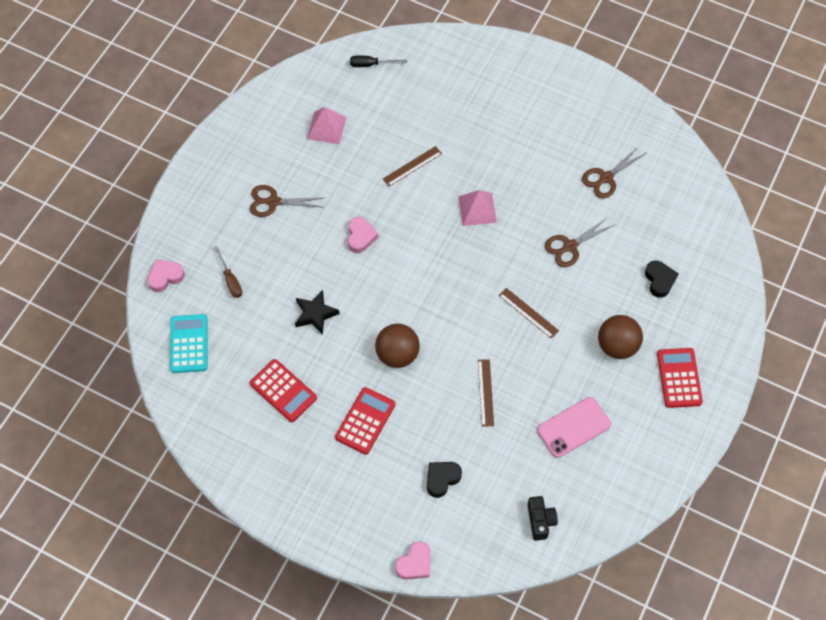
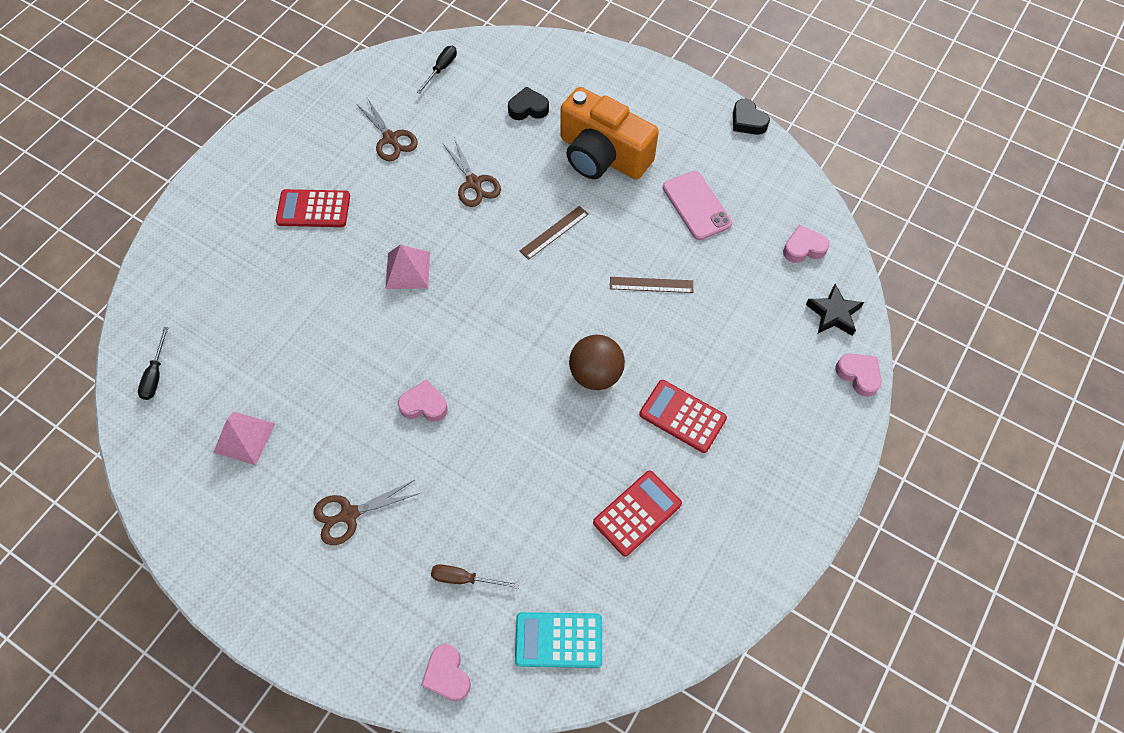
camera: 85 degrees left, 0 degrees up
(230, 280) = (465, 578): brown screwdriver -> brown screwdriver turned 150 degrees counterclockwise
(273, 202) = (349, 514): brown scissors -> brown scissors turned 60 degrees clockwise
(315, 314) = (530, 467): black star -> black star (833, 314)
(412, 166) = (330, 336): brown ruler -> none
(442, 479) = (756, 339): black heart -> black heart (747, 121)
(540, 520) = (803, 248): black camera -> pink heart
(617, 345) = (602, 155): brown ball -> orange camera
(679, 378) = (644, 108): red calculator -> red calculator (313, 209)
(691, 206) = (441, 69): none -> black screwdriver

